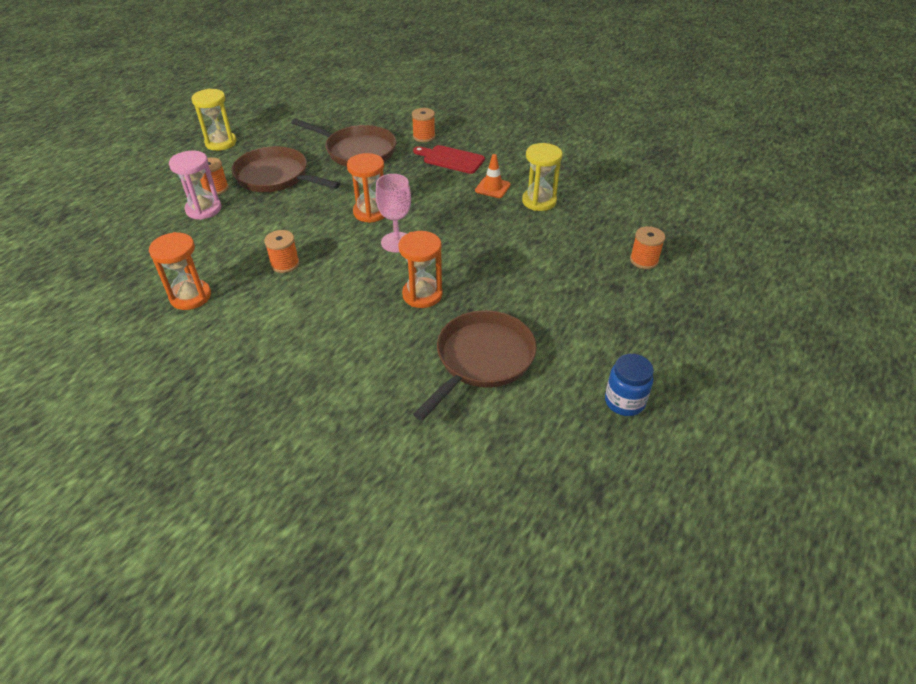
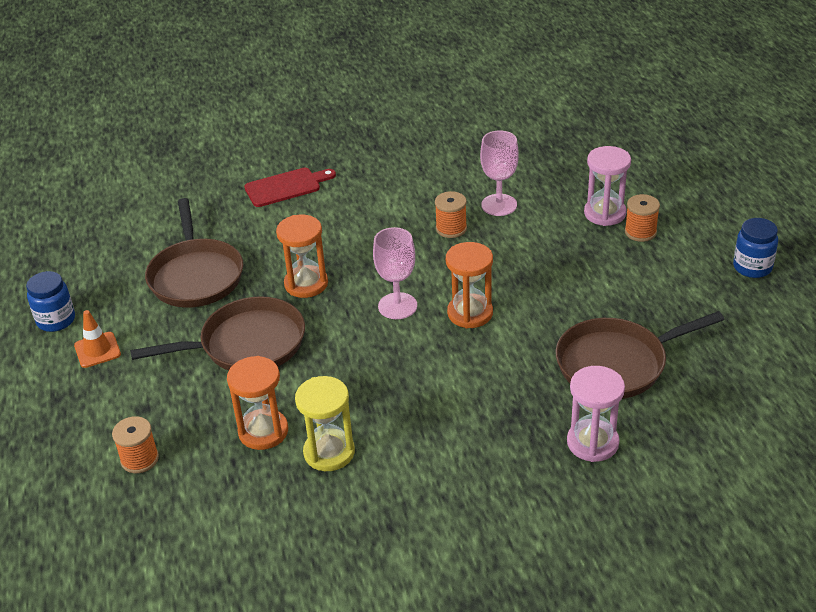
camera: 135 degrees right, 5 degrees down
(190, 296) = (468, 170): orange hourglass -> orange hourglass (263, 431)
(221, 143) = (752, 267): yellow hourglass -> blue jar
(232, 257) = (499, 205): none -> pink goblet
(276, 177) = (621, 278): brown pan -> brown pan (247, 344)
(424, 136) = (592, 443): orange spool -> pink hourglass
(451, 159) = (506, 434): red cutting board -> red cutting board (286, 187)
(492, 188) = (402, 431): orange traffic cone -> orange traffic cone (97, 350)

